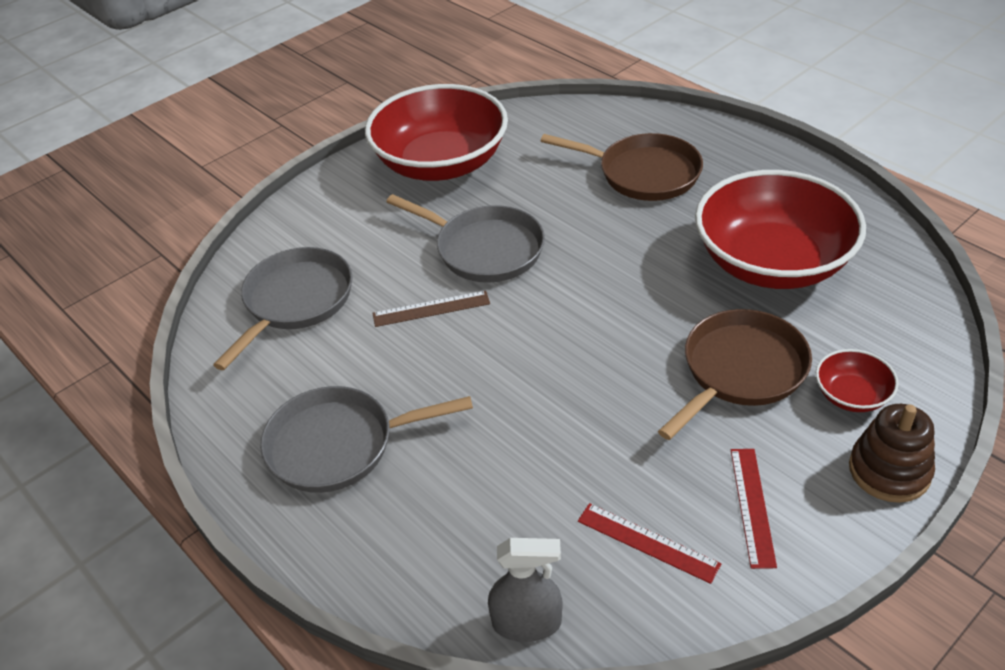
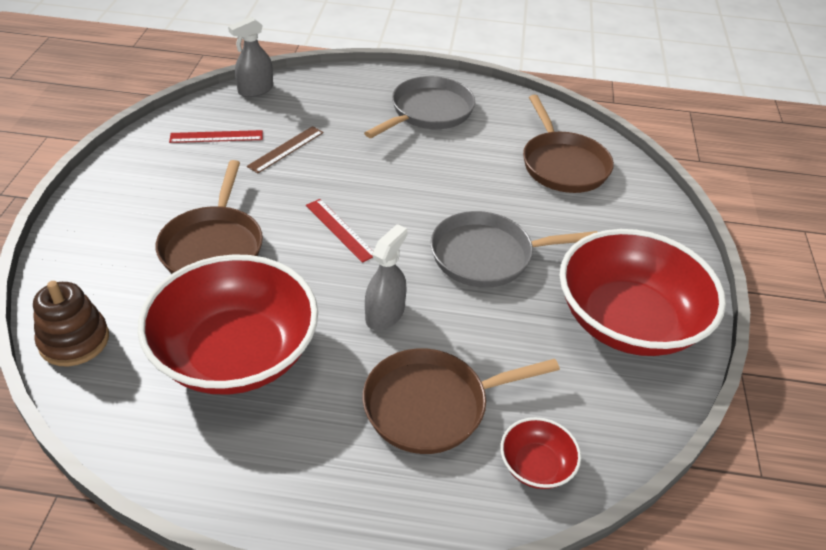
camera: 135 degrees right, 0 degrees up
(295, 301) = (563, 165): grey pan -> brown pan
(431, 309) = (470, 197): brown ruler -> brown ruler (286, 149)
(622, 241) = (385, 314): none -> grey spray bottle
(752, 506) = (164, 173): red ruler -> red ruler (340, 230)
(851, 395) = (120, 263): red bowl -> red bowl (536, 465)
(889, 471) = (79, 224): brown stacking toy -> brown stacking toy (74, 340)

